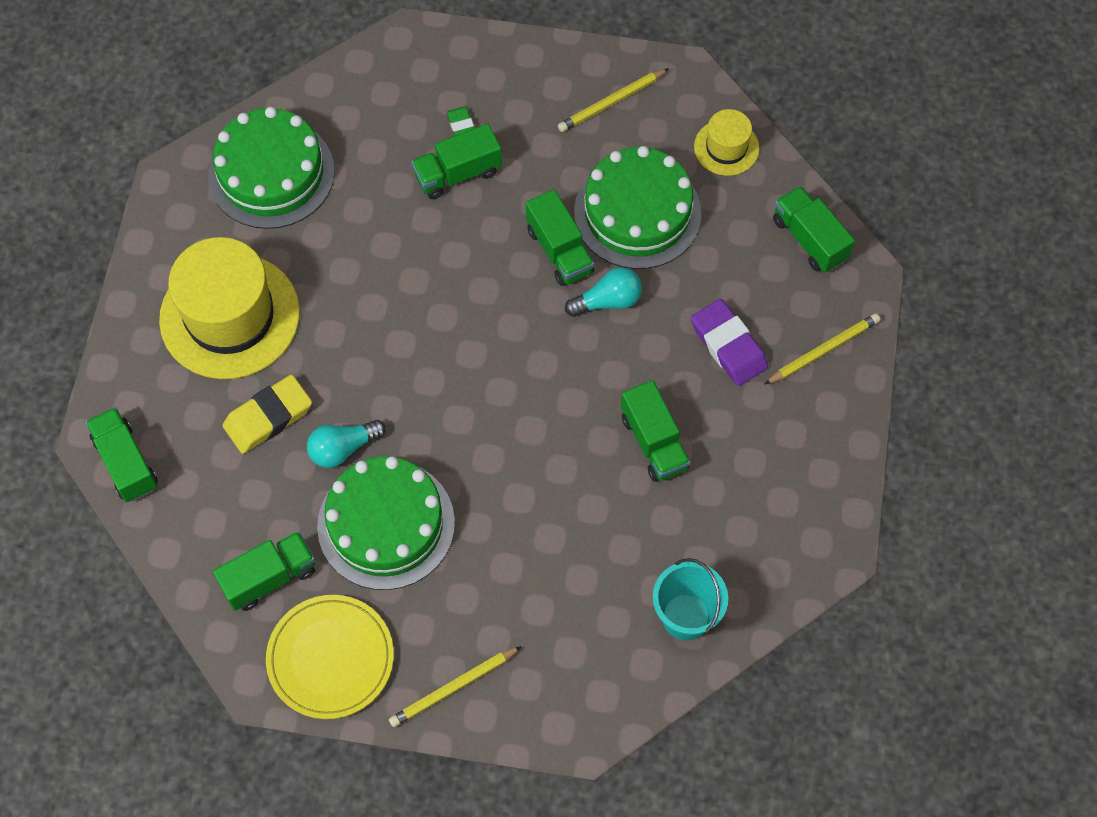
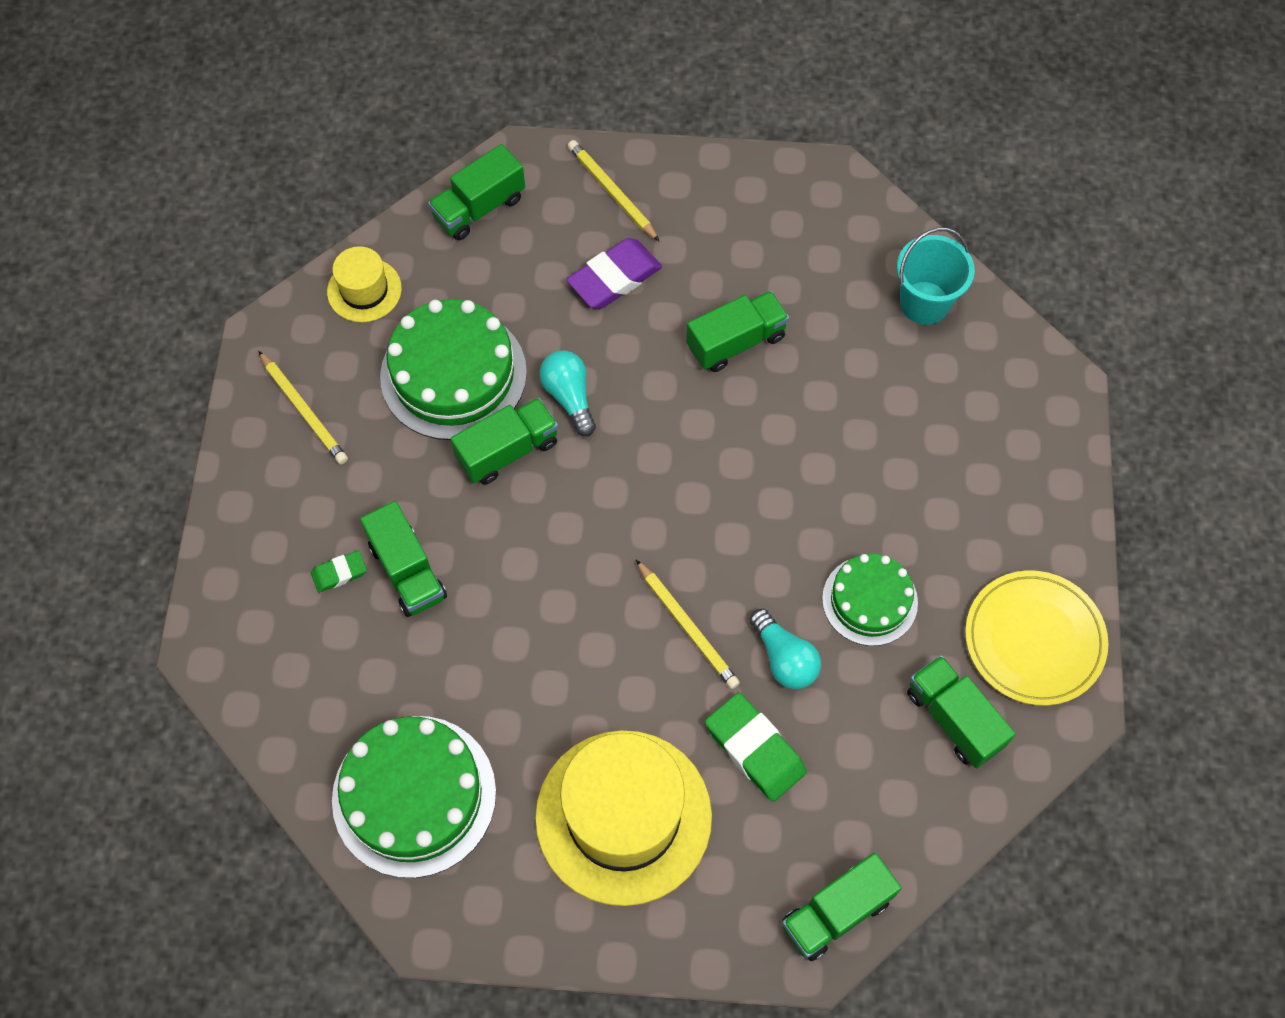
camera: 95 degrees left, 0 degrees up
(268, 417) = (755, 749): yellow eraser -> green eraser
(386, 524) = (870, 600): green cake -> green cake, size x0.61
(453, 688) = (1042, 512): yellow pencil -> yellow pencil (687, 627)

